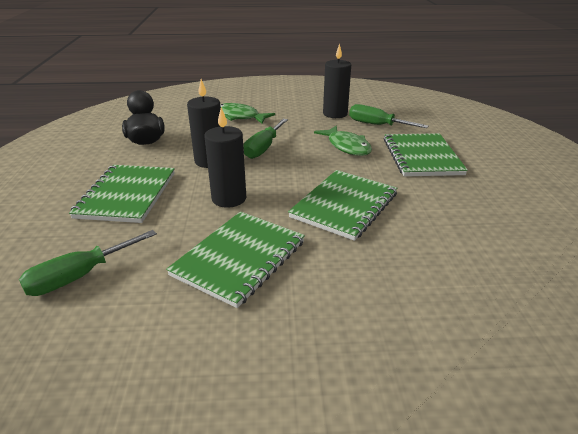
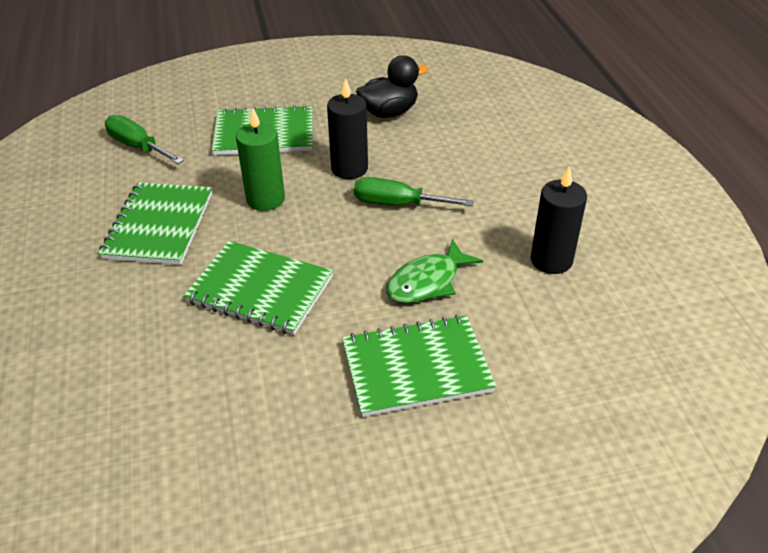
camera: 80 degrees right, 10 degrees up
(229, 198) = (265, 199): black candle -> green candle
(239, 258) = (159, 225): green notebook -> green notebook turned 75 degrees clockwise
(240, 117) = (494, 166): green fish -> none
(376, 125) = (524, 312): green screwdriver -> none

